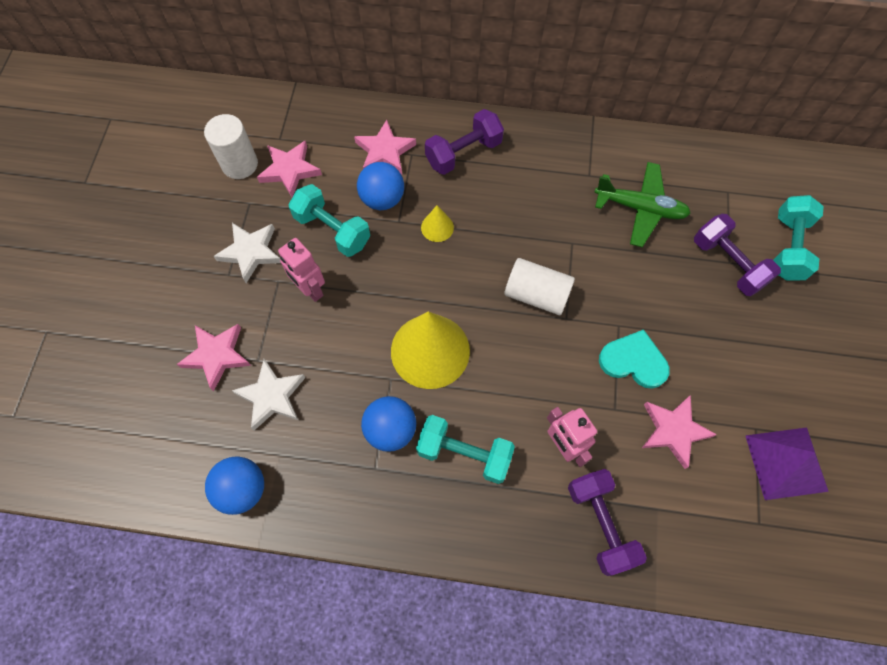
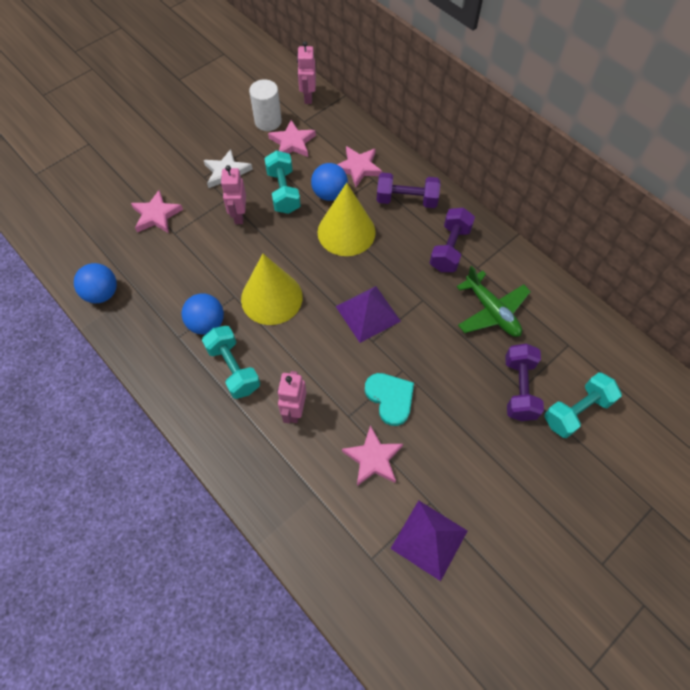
camera: 40 degrees right, 5 degrees down
(257, 109) = (308, 97): none -> pink robot
(272, 396) = (163, 257): white star -> none
(437, 227) = (346, 232): yellow cone -> yellow cone, size x2.23
(536, 295) = (368, 313): white cylinder -> purple pyramid
(600, 523) = (271, 472): purple dumbbell -> purple dumbbell (450, 249)

